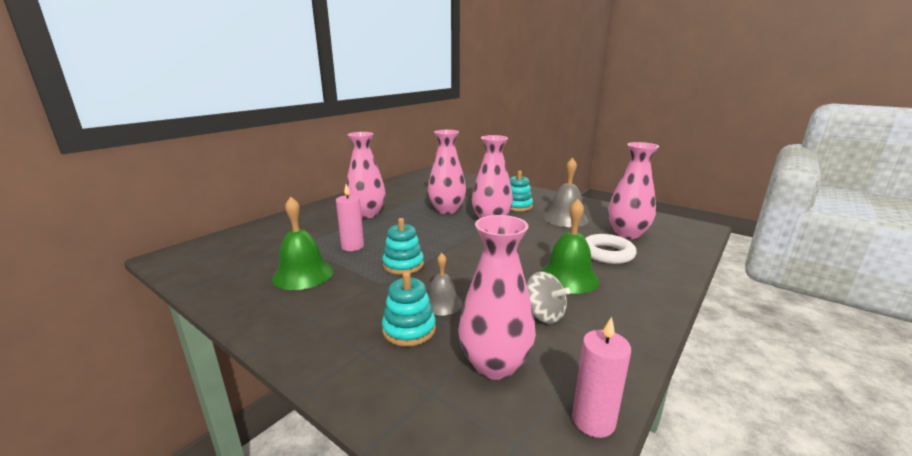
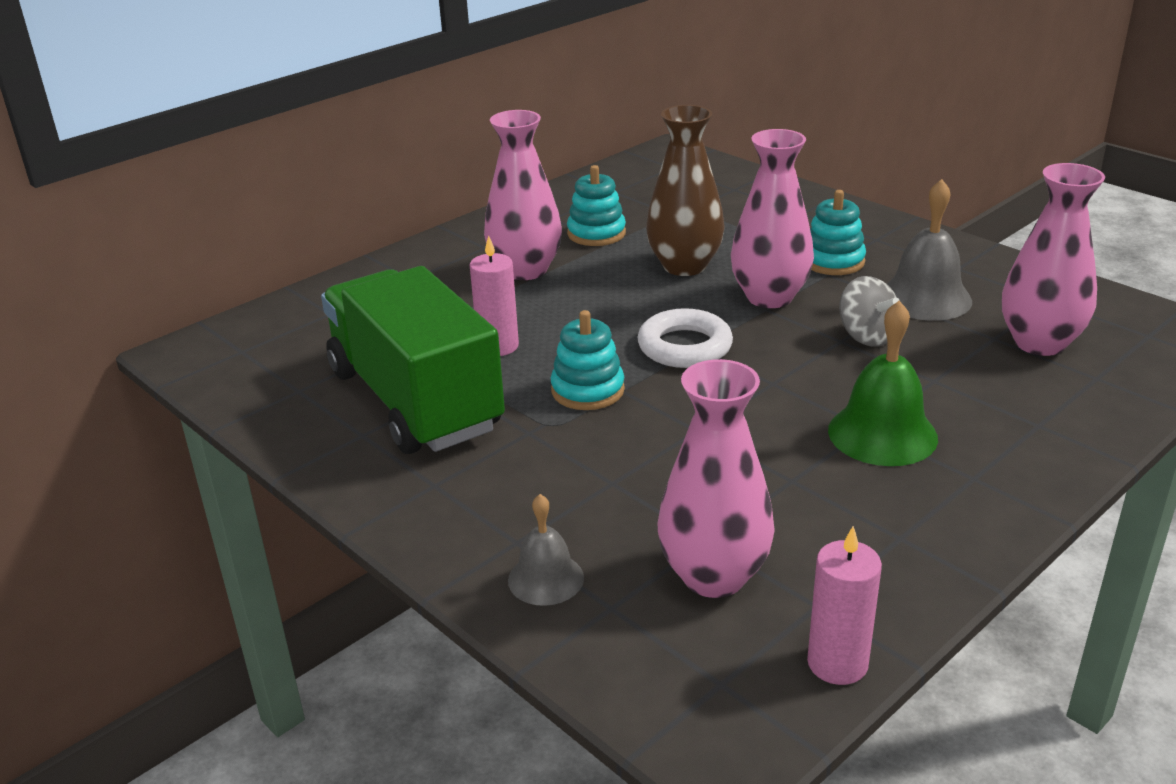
camera: 10 degrees right, 10 degrees up
(303, 274) = (415, 400): green bell -> green truck
(409, 329) = (588, 511): turquoise stacking toy -> turquoise stacking toy (596, 233)
(442, 303) = (647, 470): grey bell -> grey bell (546, 579)
(447, 210) = (684, 266): pink vase -> brown vase
(543, 315) = (815, 501): grey spinning top -> grey spinning top (867, 336)
(607, 253) = (977, 386): white ring -> white ring (684, 346)

